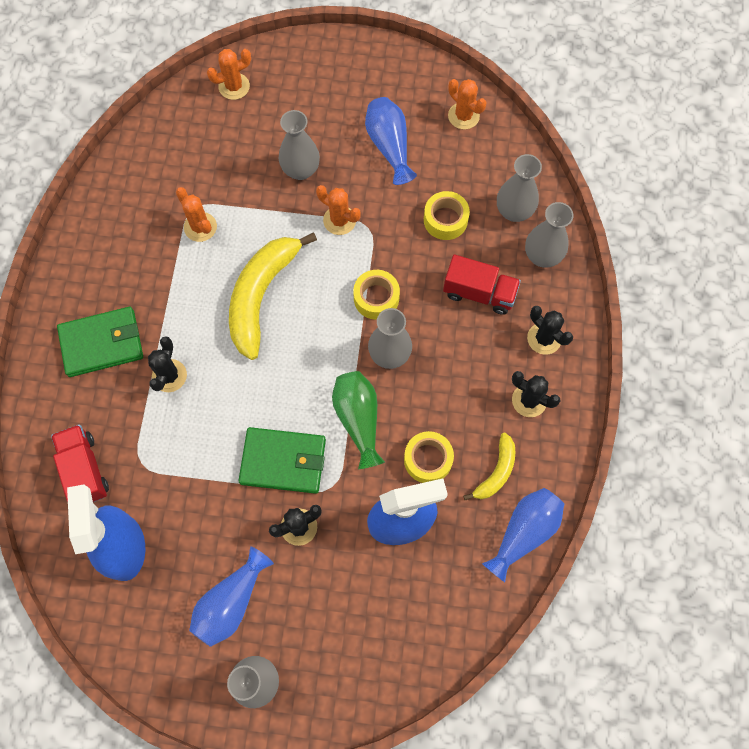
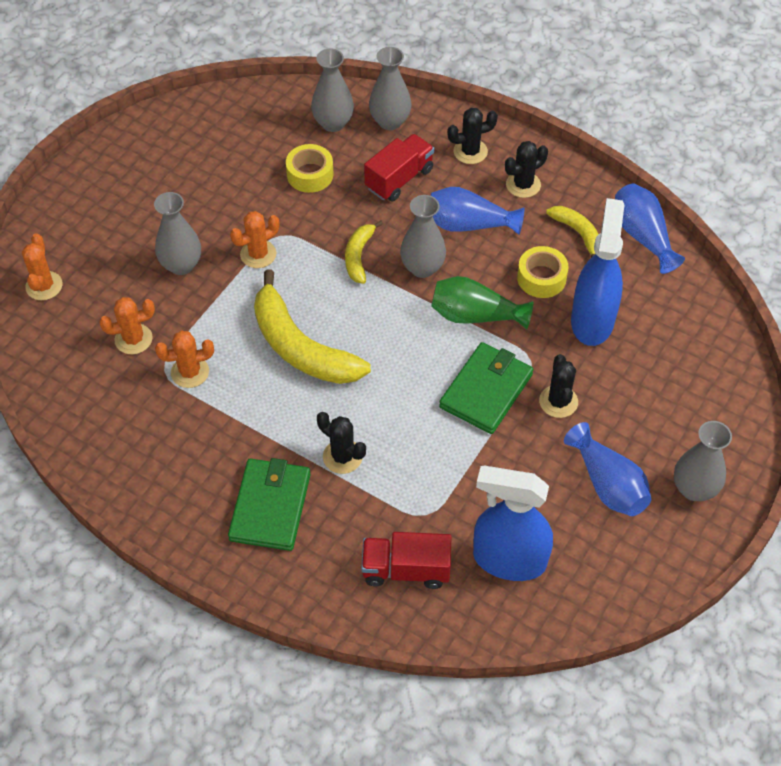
camera: 65 degrees left, 15 degrees down
(376, 298) = (359, 256): yellow tape -> yellow banana
(389, 146) = (203, 186): blue vase -> blue vase (469, 225)
(463, 116) = (210, 120): orange cactus -> orange cactus (133, 339)

